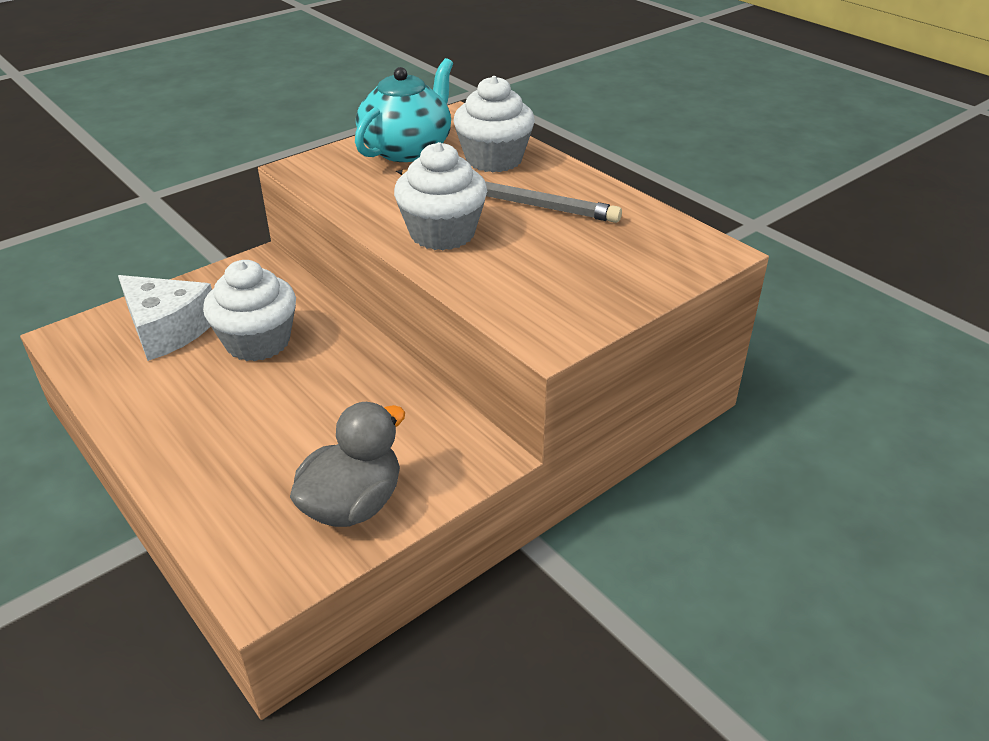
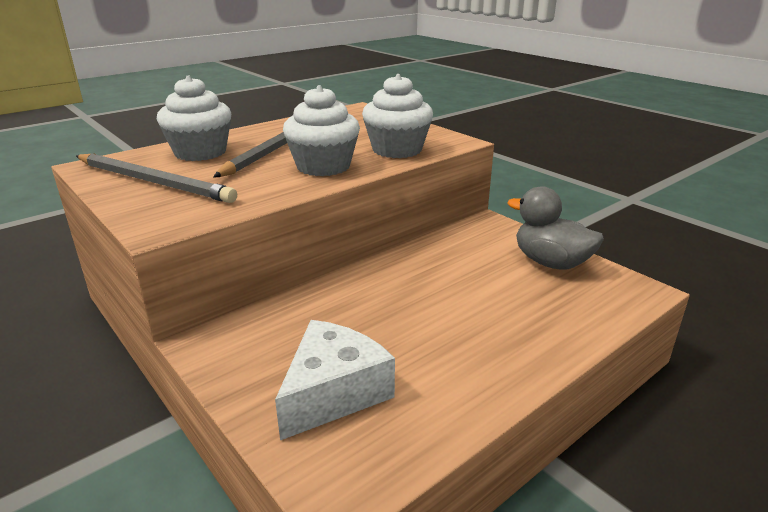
camera: 90 degrees left, 10 degrees down
(258, 342) = (362, 324): white cupcake -> white cupcake (397, 150)
(407, 149) = (153, 182): turquoise teapot -> grey pencil

